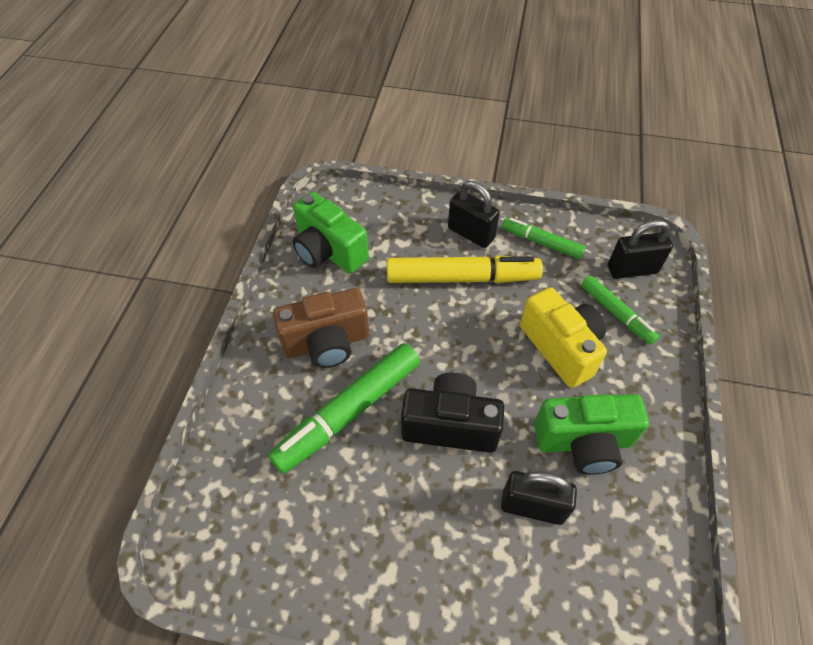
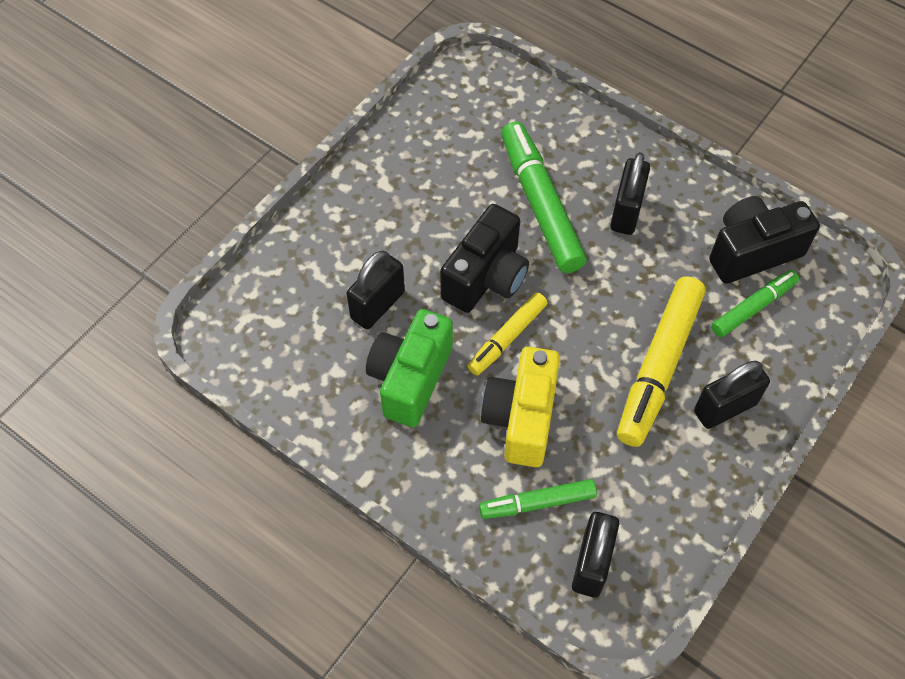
camera: 115 degrees right, 5 degrees up
(327, 343) = (626, 211): brown camera -> black padlock
(328, 251) = (752, 252): green camera -> black camera
(499, 384) = (507, 338): none -> yellow marker
(541, 242) = (679, 481): green marker -> green marker (753, 307)
(561, 347) = (521, 418): yellow camera -> yellow camera turned 105 degrees clockwise

